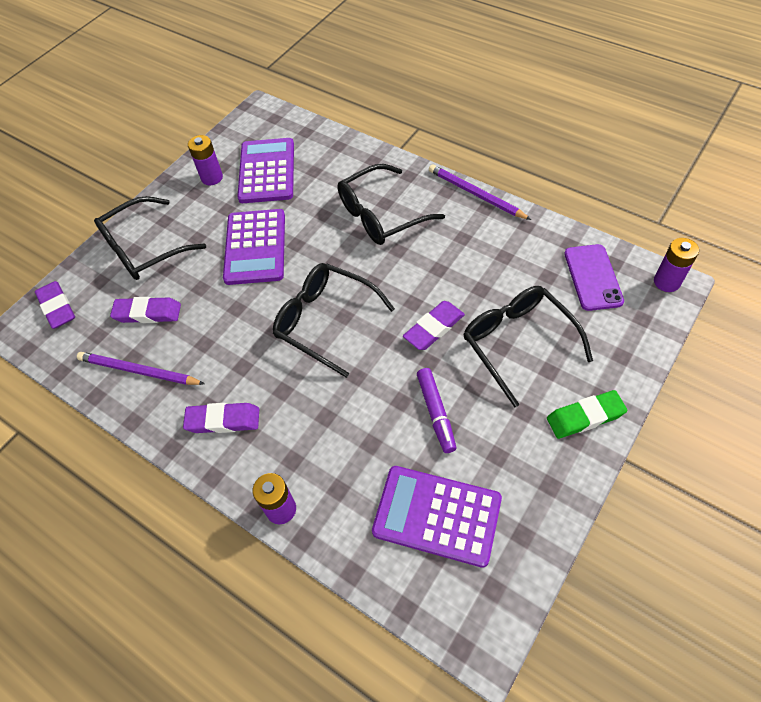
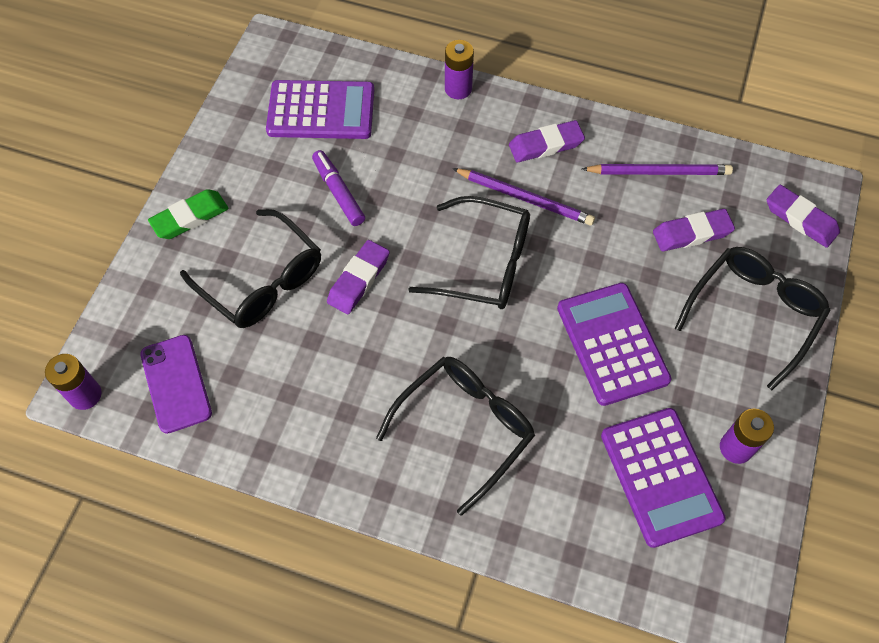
camera: 160 degrees right, 5 degrees up
(476, 194) = (340, 493): purple pencil -> purple pencil (525, 198)

